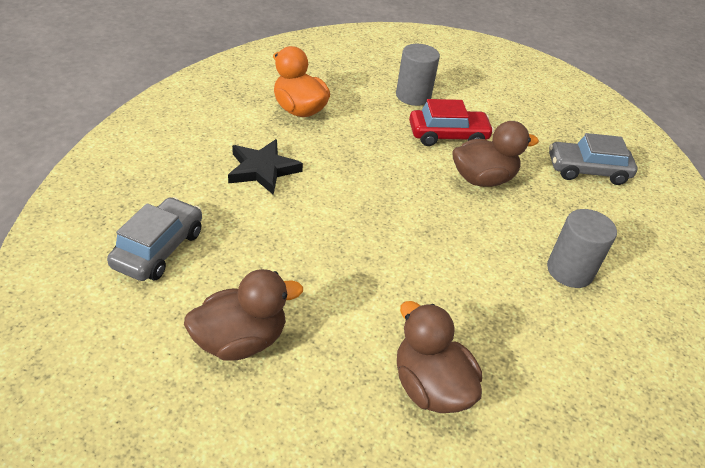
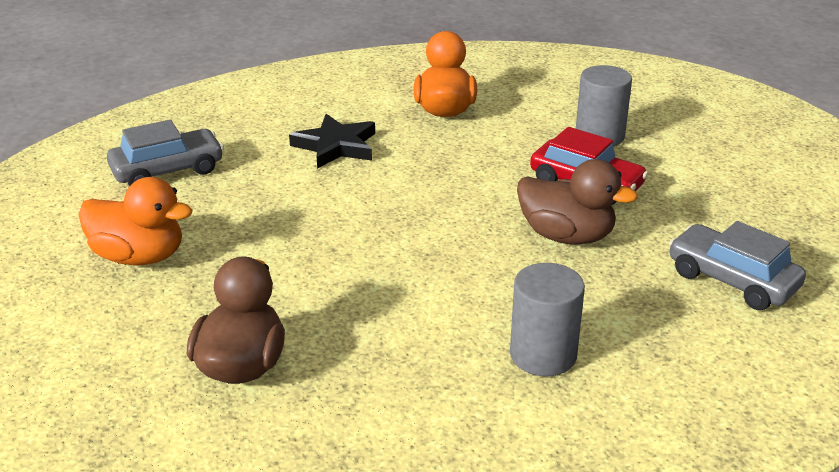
camera: 45 degrees right, 10 degrees down
(240, 340) = (139, 257): brown duck -> orange duck

